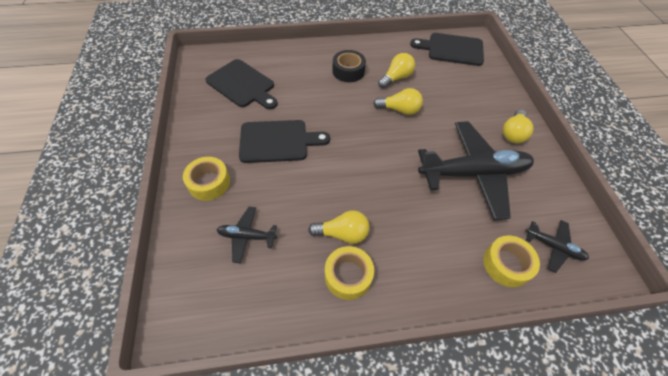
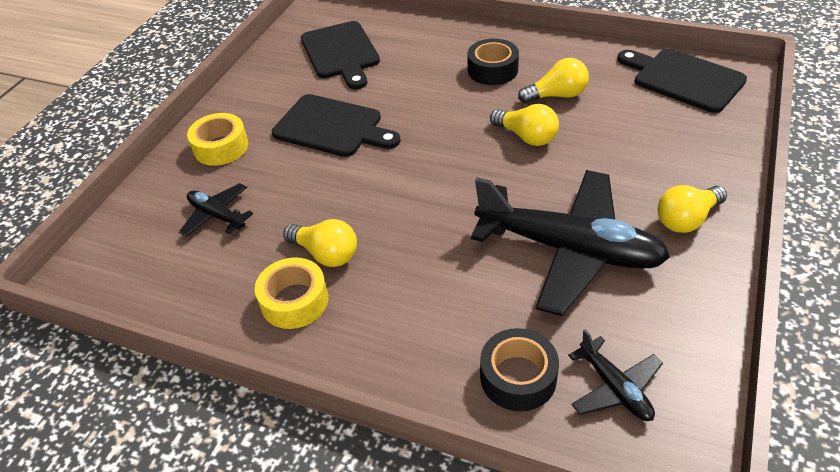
camera: 35 degrees right, 10 degrees down
(506, 264) = (518, 377): yellow tape -> black tape

